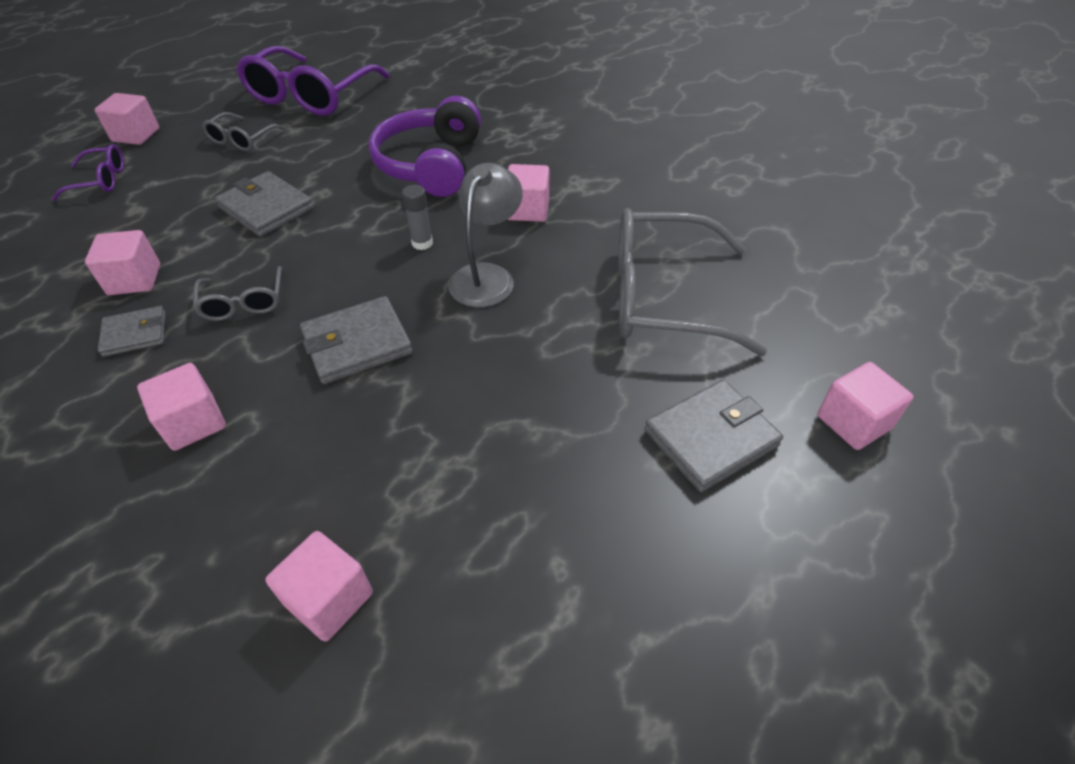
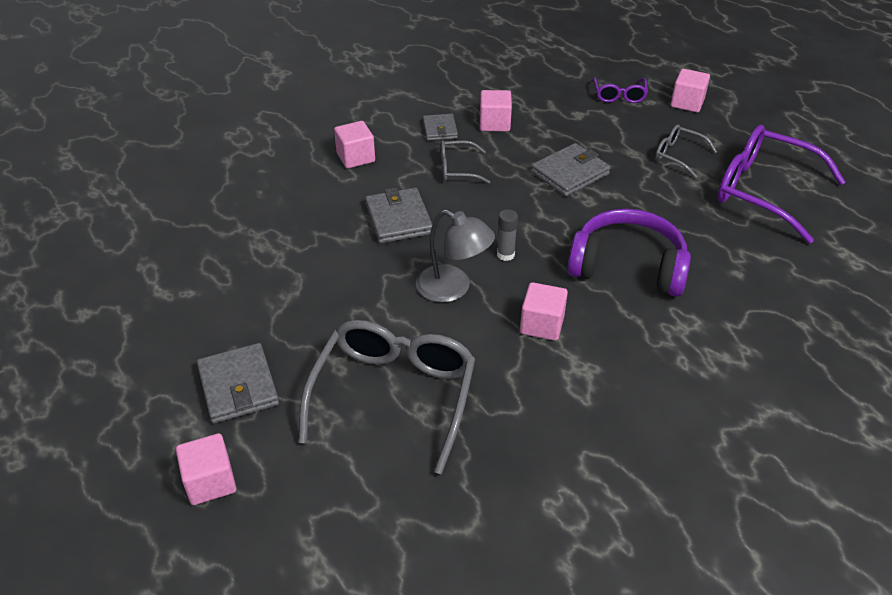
camera: 100 degrees right, 5 degrees down
(329, 599) = (217, 208): pink cube -> none

